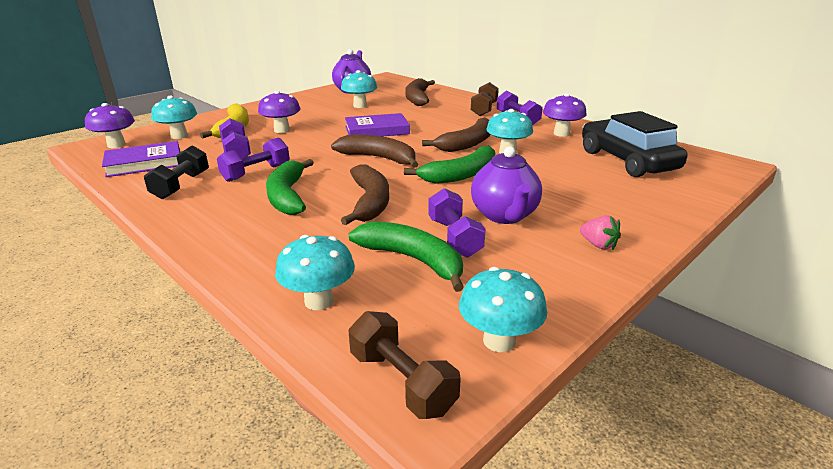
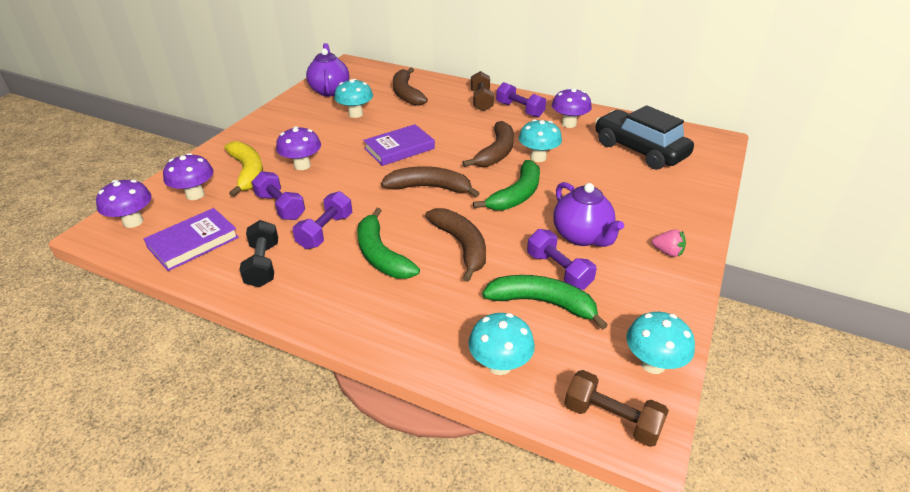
camera: 20 degrees left, 10 degrees up
(179, 136) = (195, 195): turquoise mushroom -> purple mushroom

